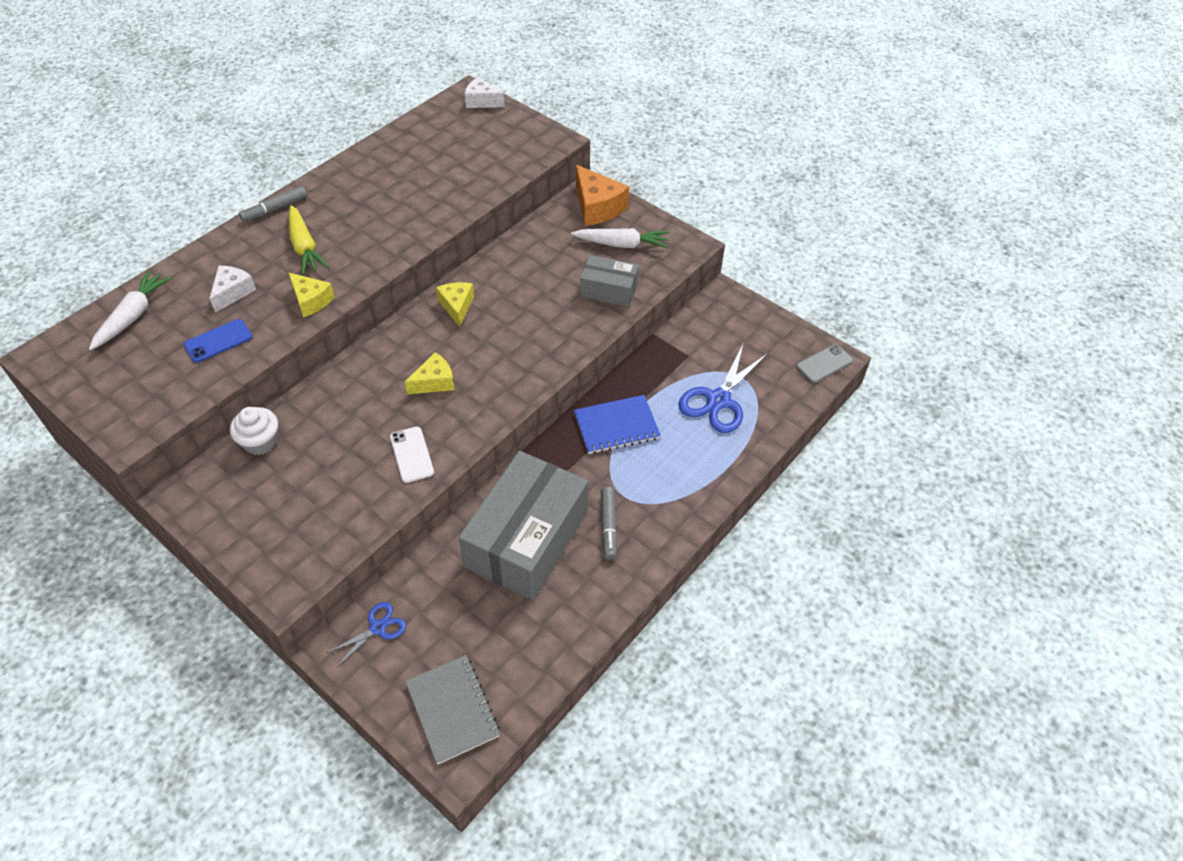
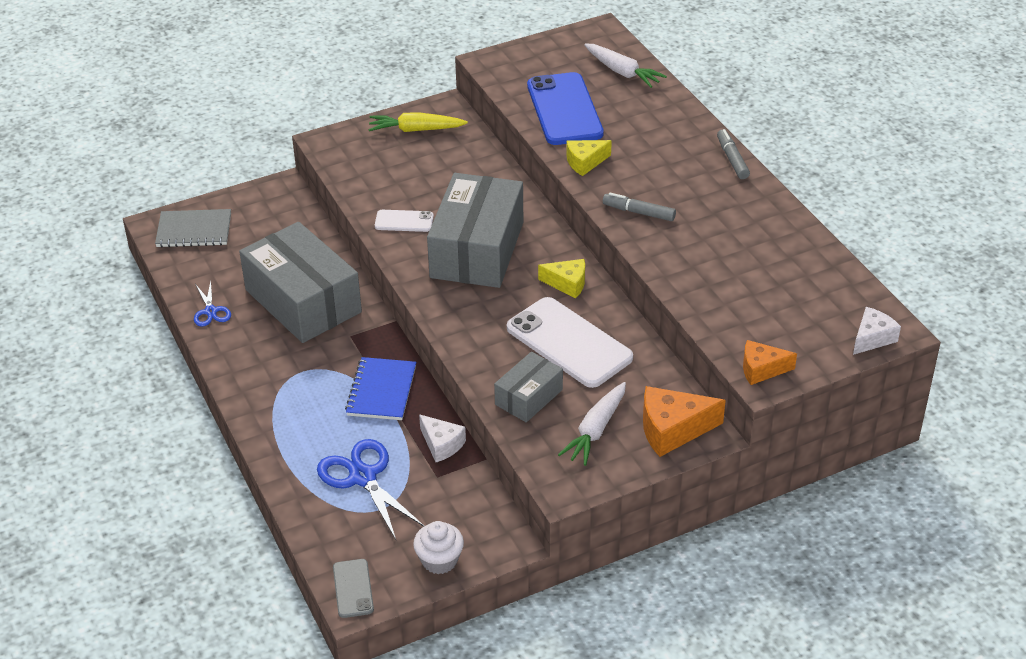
camera: 115 degrees right, 10 degrees down
(218, 341) = (564, 110): blue phone -> blue phone, size x2.03
(233, 292) = (622, 123): white cheese -> white cheese (441, 445)
(260, 442) = (473, 148): white cupcake -> white cupcake (439, 560)
(305, 247) = (663, 169): yellow carrot -> yellow carrot (415, 130)
(378, 628) = (286, 208): blue scissors -> blue scissors (210, 311)
(434, 382) = (477, 250): yellow cheese -> grey box
(532, 284) = (569, 343): none -> white phone
(545, 143) = (761, 369): none -> orange cheese
(608, 526) = (279, 352): grey marker -> grey marker (639, 212)

